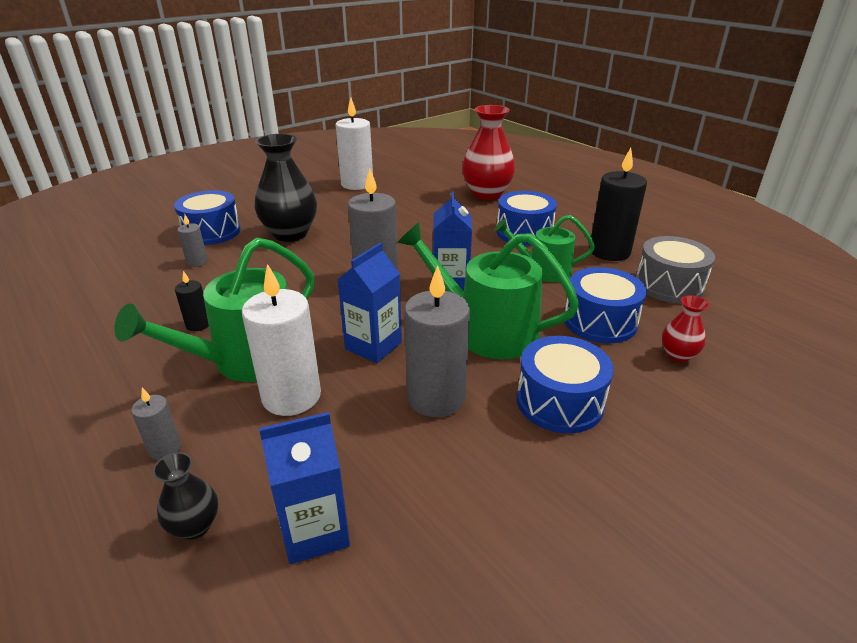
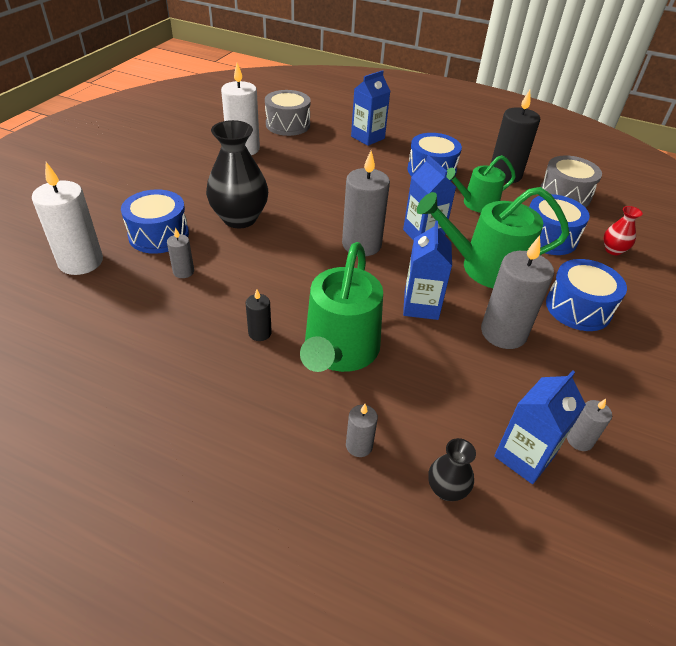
camera: 30 degrees left, 10 degrees up
(291, 396) = (406, 368): white candle -> white candle (81, 262)
(401, 542) = (579, 440): none -> grey candle
(419, 173) = (288, 125): none -> grey drum
(486, 194) = (367, 137): red vase -> blue carton

